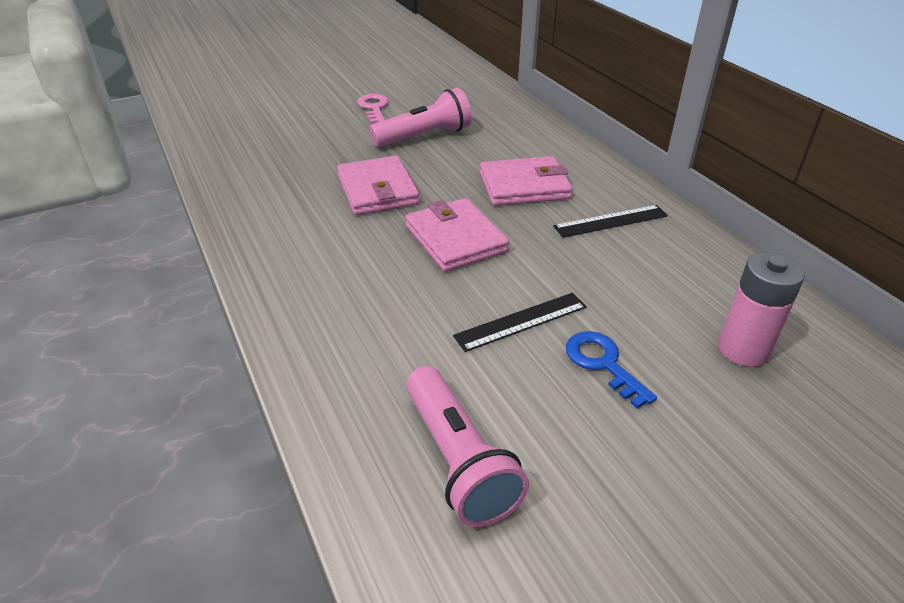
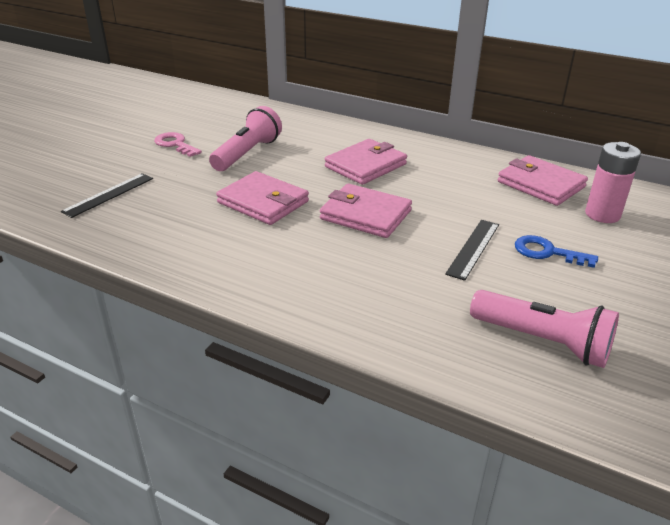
camera: 35 degrees left, 5 degrees down
(611, 221) = (447, 170): black ruler -> black ruler (109, 194)
(707, 280) = (540, 184): none -> pink wallet

